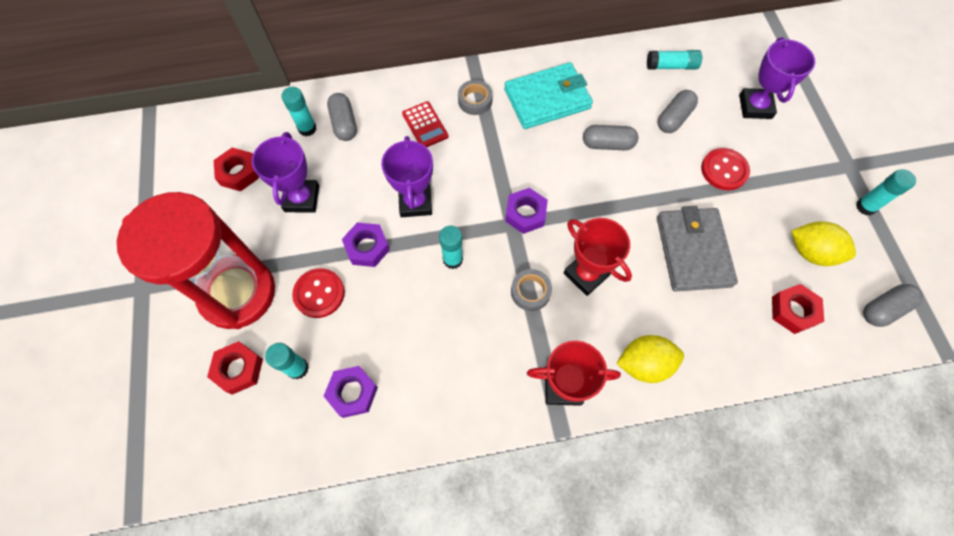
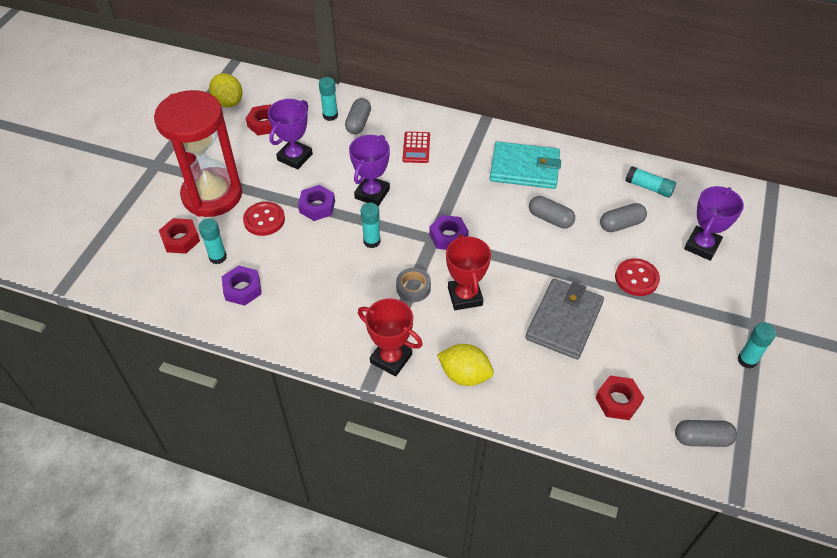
camera: 30 degrees right, 15 degrees down
(475, 101) = (466, 147): grey tape -> none
(811, 252) = (668, 369): yellow lemon -> yellow lemon (228, 102)

